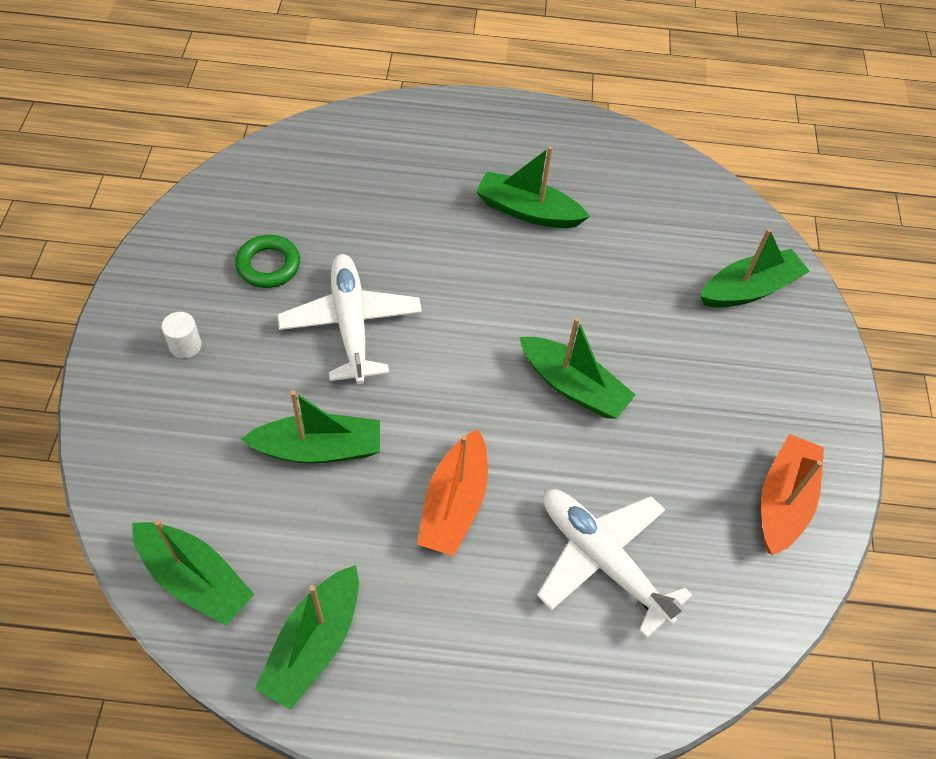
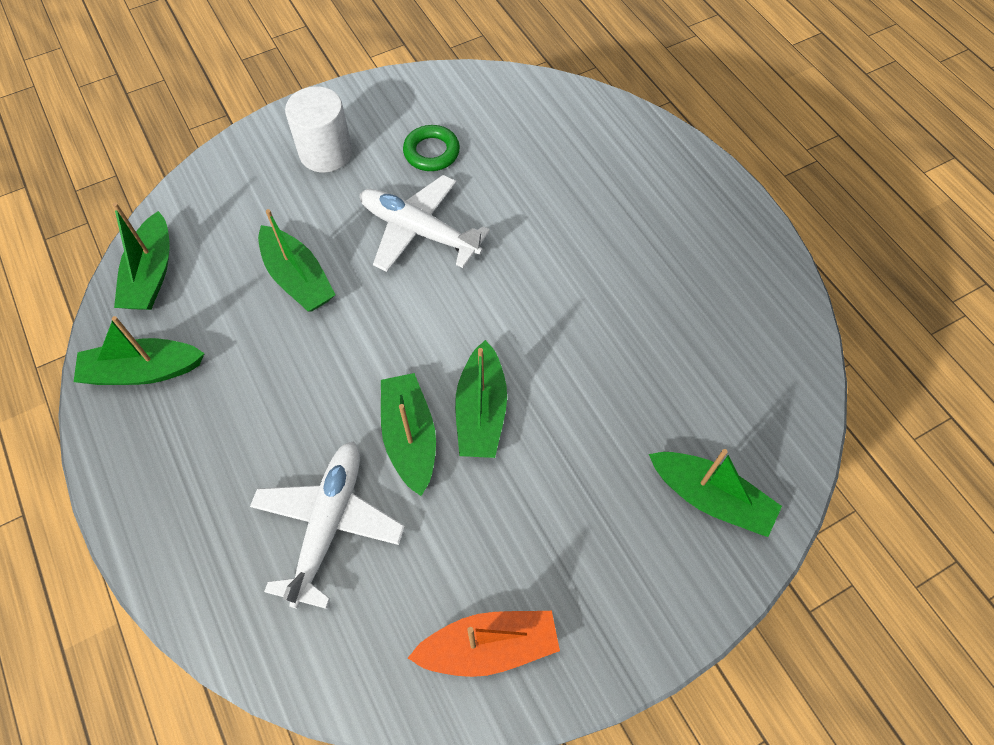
camera: 60 degrees right, 5 degrees up
(185, 345) = (326, 152): white cylinder -> white cylinder, size x2.01
(351, 325) = (419, 231): white plane -> white plane turned 105 degrees counterclockwise
(454, 503) = (311, 390): orange boat -> none
(527, 211) = (636, 277): green boat -> green boat (410, 437)

